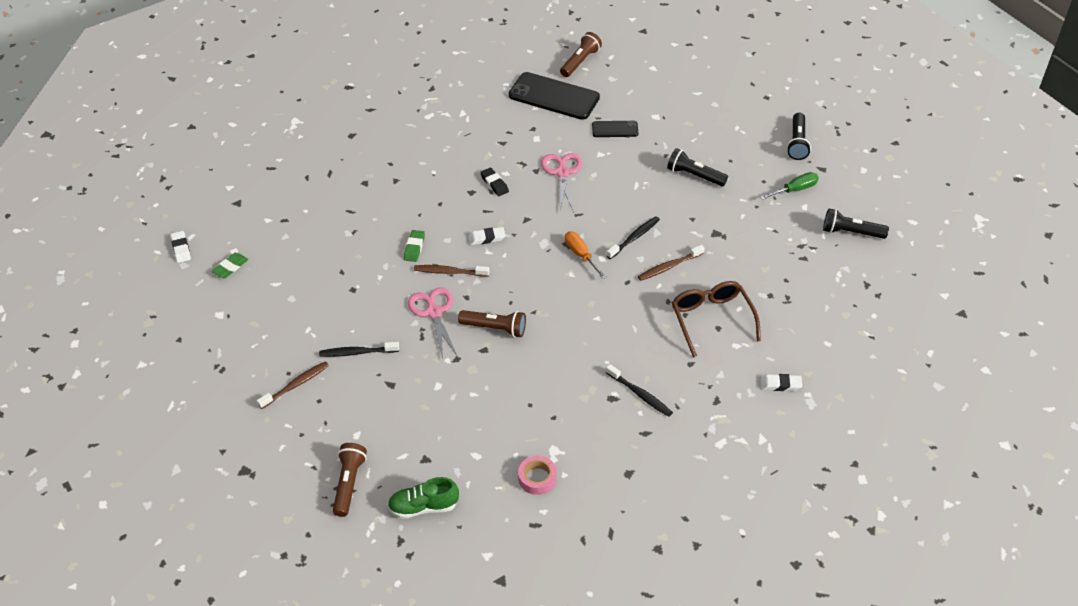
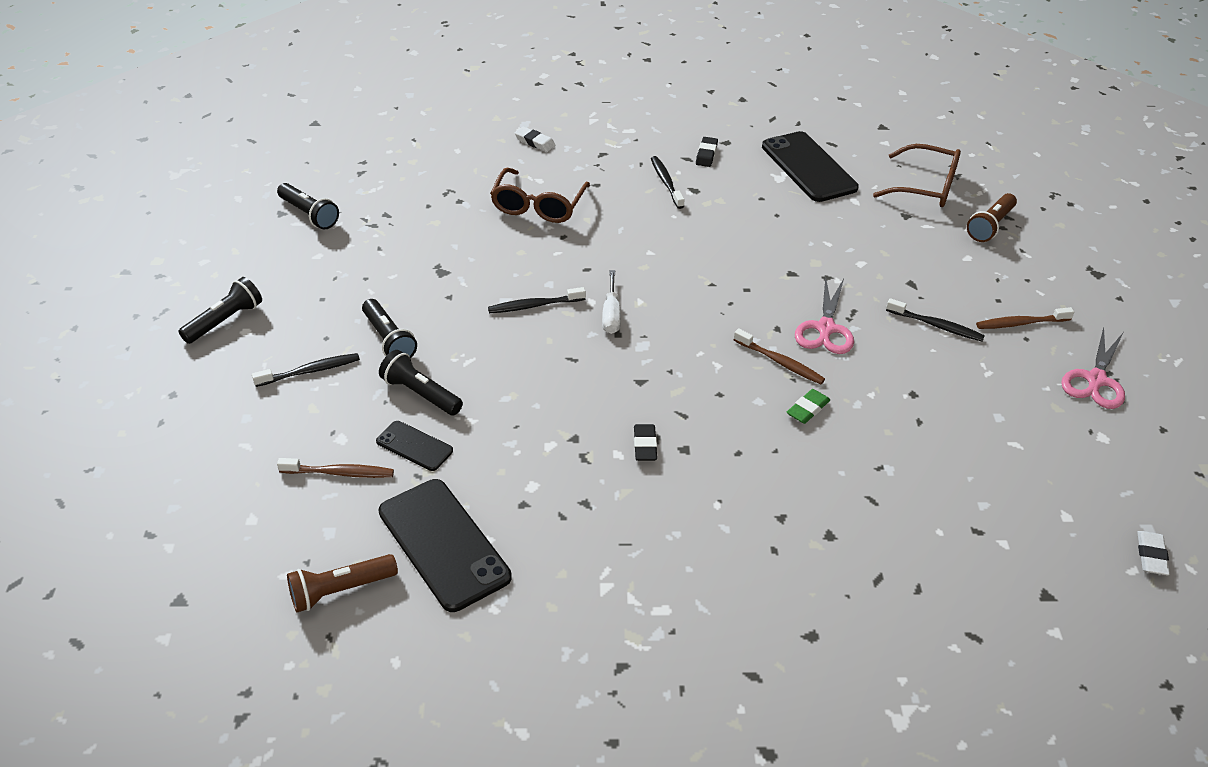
camera: 150 degrees left, 5 degrees down
(230, 267) = (1076, 493): green eraser -> none
(423, 507) = (925, 187): green shoe -> brown glasses
(486, 238) = (707, 381): white eraser -> none
(495, 328) = (766, 286): brown flashlight -> none
(537, 478) = (808, 167): pink tape -> black phone
(562, 173) = (543, 419): pink scissors -> pink scissors (1095, 380)
(581, 255) = (611, 314): orange screwdriver -> white screwdriver
(633, 446) = (706, 154): none -> black eraser
(641, 155) = (420, 394): none -> black flashlight
(669, 267) = (528, 263): brown toothbrush -> brown toothbrush (340, 473)
(714, 139) = (310, 371): none -> black toothbrush
(794, 190) = (303, 275): green screwdriver -> none

